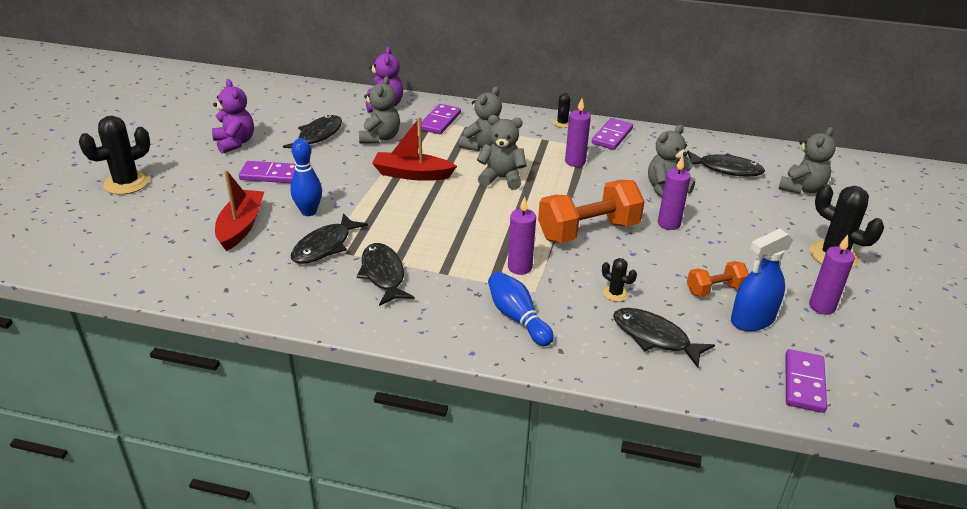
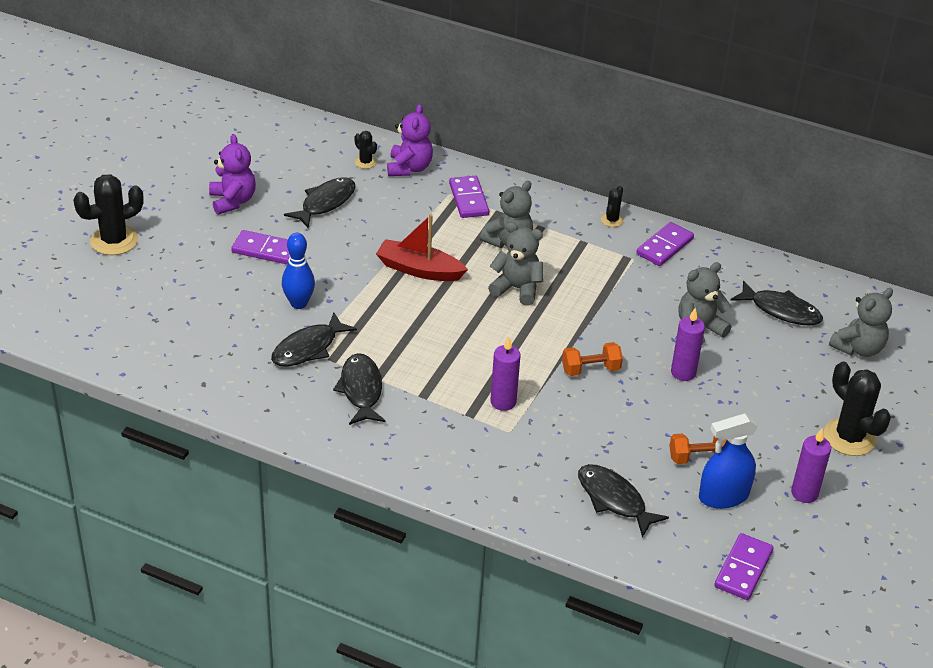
camera: 10 degrees right, 5 degrees up
(241, 226) = (226, 312): red boat -> none
(380, 138) = (394, 214): grey teddy bear -> none
(440, 121) = (468, 199): purple domino -> purple domino turned 45 degrees counterclockwise
(517, 318) = (483, 458): blue bowling pin -> none
(575, 162) = (608, 277): purple candle -> none
(588, 231) = (590, 369): orange dumbbell -> orange dumbbell, size x0.53
(615, 293) = (592, 446): black cactus -> black cactus (365, 162)

